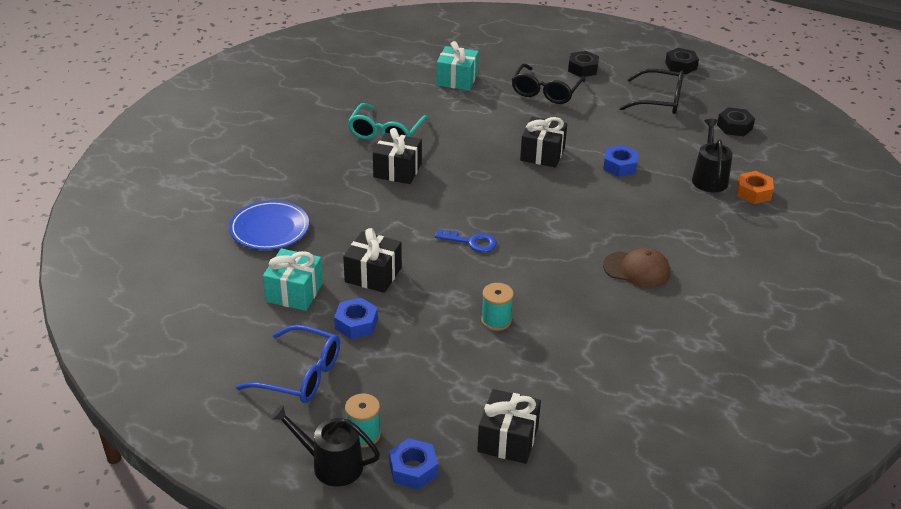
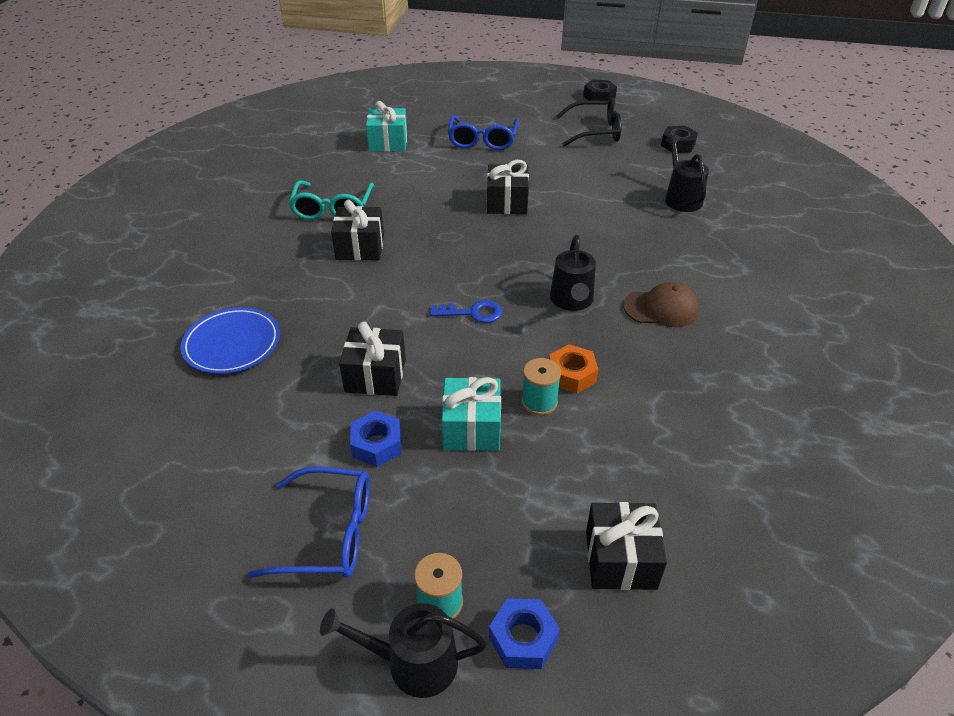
camera: 15 degrees left, 5 degrees up
(294, 292) = (287, 419): turquoise gift -> turquoise gift (472, 428)
(546, 92) = (482, 140): black glasses -> blue glasses
(561, 248) = (572, 300): none -> black watering can
(582, 69) = (509, 113): black nut -> none
(619, 166) = (589, 201): blue nut -> none
(753, 192) = (730, 205): orange nut -> orange nut (572, 375)

